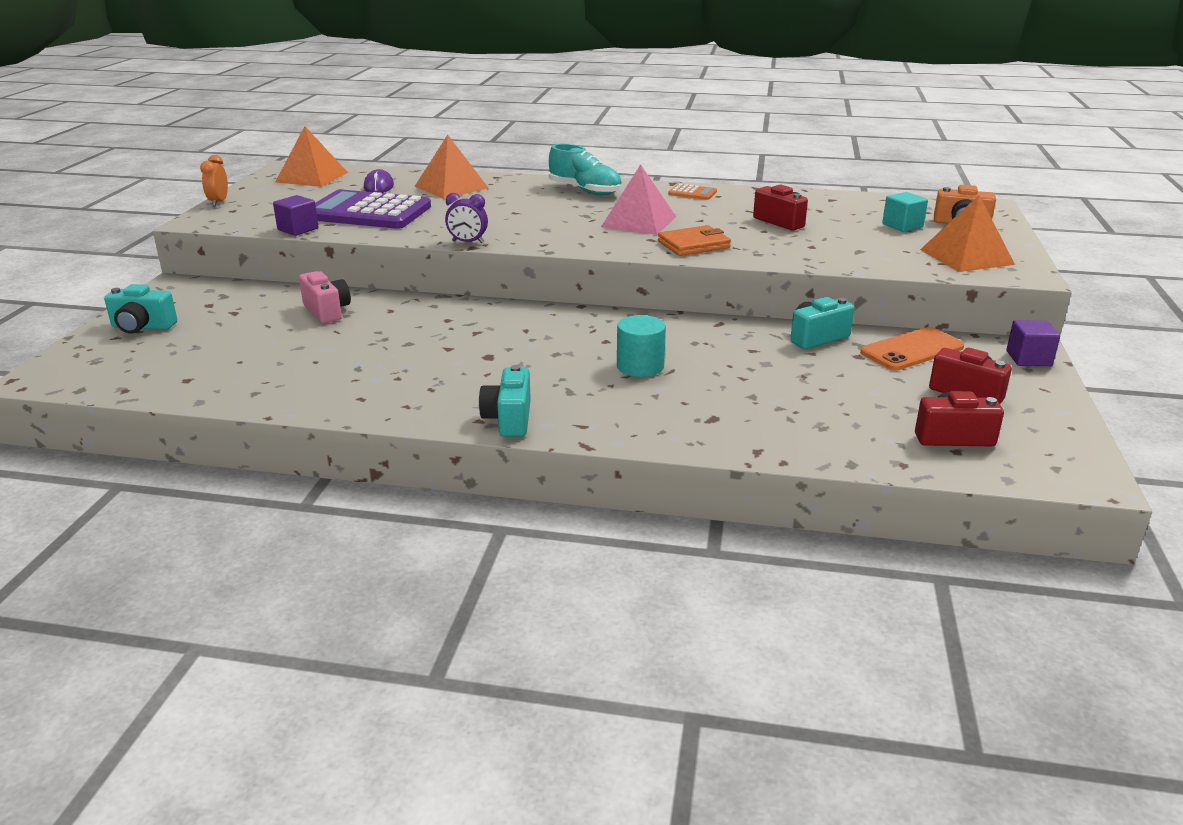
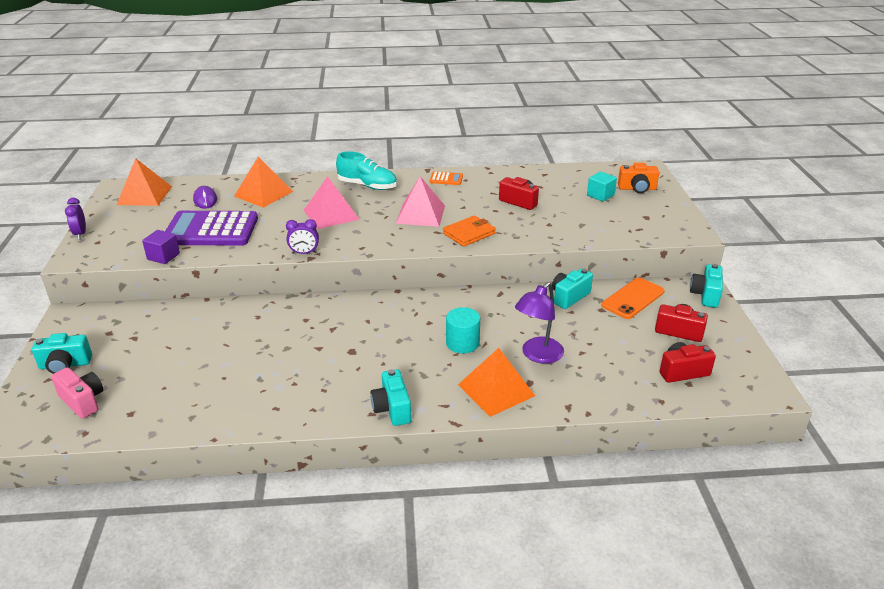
camera: 15 degrees left, 5 degrees up
(219, 202) = (80, 234): orange clock -> purple clock
(327, 311) = (208, 325): pink camera -> pink camera (83, 401)
(523, 212) = (331, 214): none -> pink pyramid
(740, 392) = (537, 355): none -> purple lamp
(966, 257) = (651, 221): orange pyramid -> orange pyramid (496, 390)
(1028, 359) = (705, 295): purple cube -> turquoise camera

